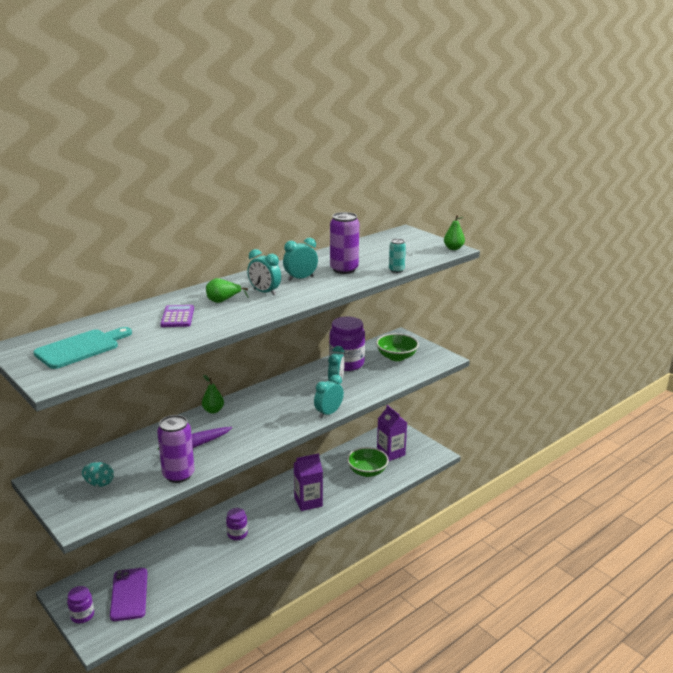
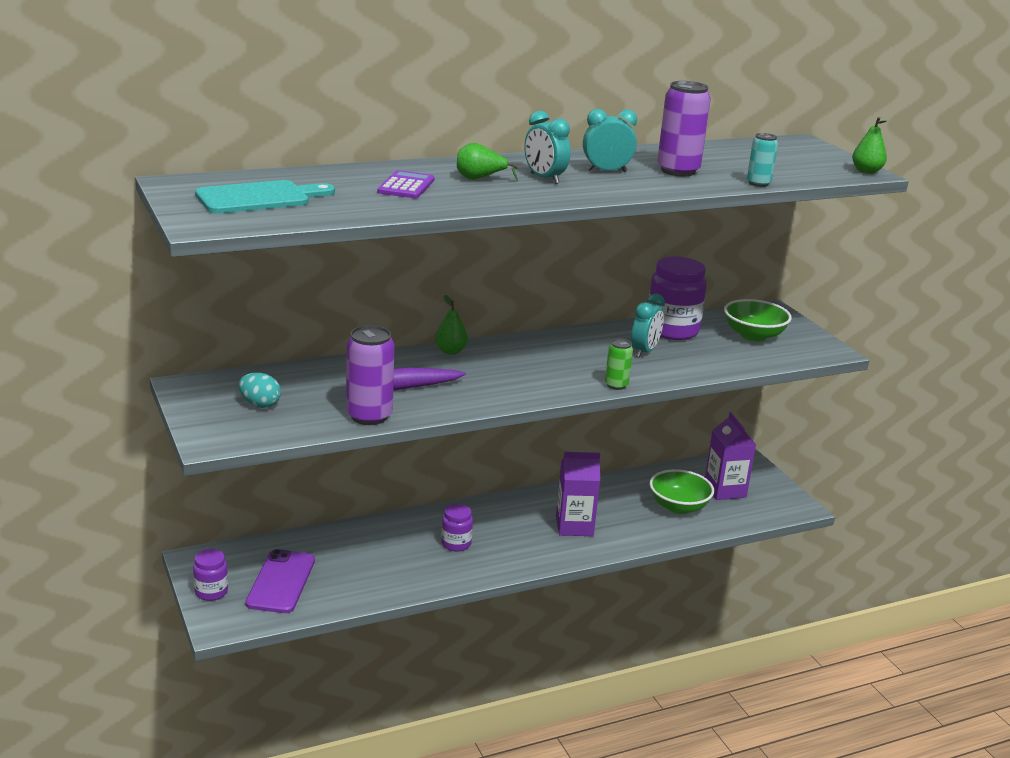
camera: 15 degrees right, 0 degrees up
(328, 413) = (616, 385): turquoise clock -> green can

